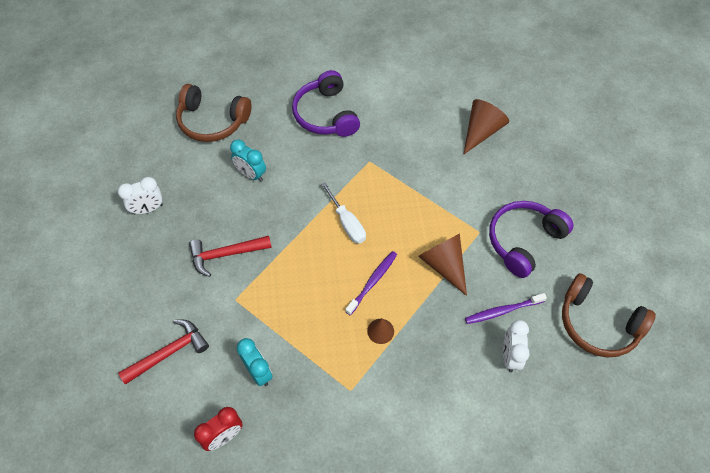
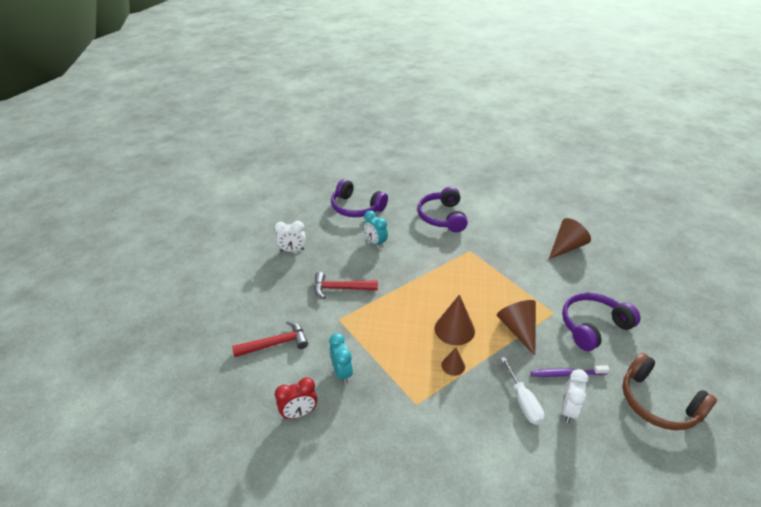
camera: 15 degrees right, 20 degrees down
(212, 121) = (356, 208): brown headphones -> purple headphones
(347, 223) = (442, 286): white screwdriver -> white screwdriver (523, 401)
(373, 281) = (454, 329): purple toothbrush -> brown cone

